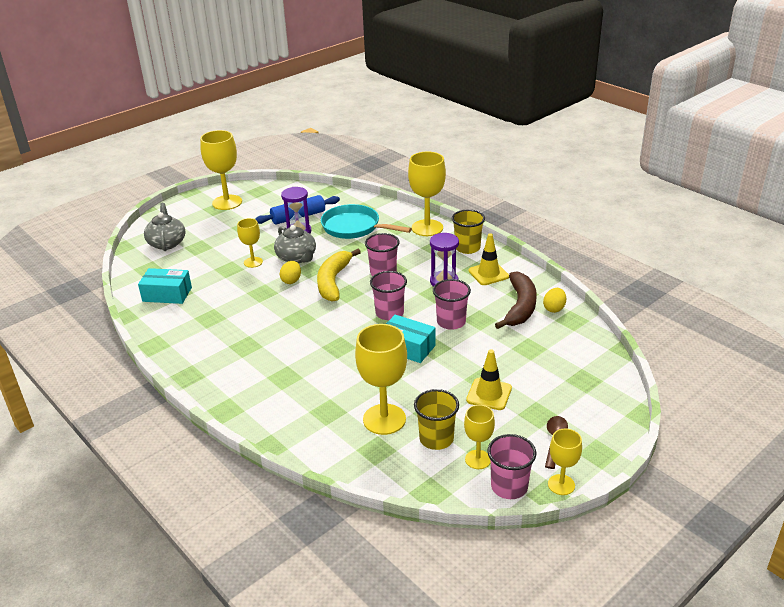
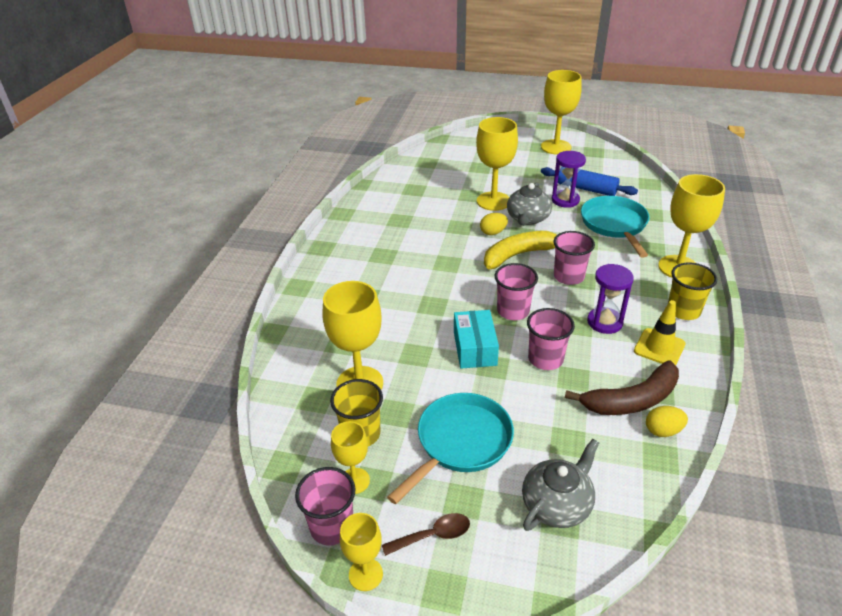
camera: 55 degrees right, 5 degrees up
(167, 243) = (467, 152): grey teapot -> grey teapot (557, 504)
(167, 294) = (406, 186): turquoise box -> none
(253, 262) = (493, 201): yellow goblet -> yellow goblet, size x1.77
(489, 394) = (460, 443): yellow traffic cone -> turquoise pan

